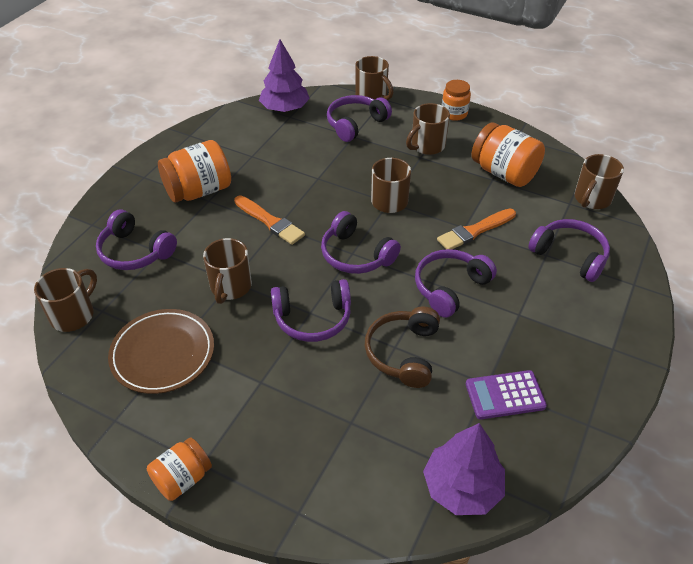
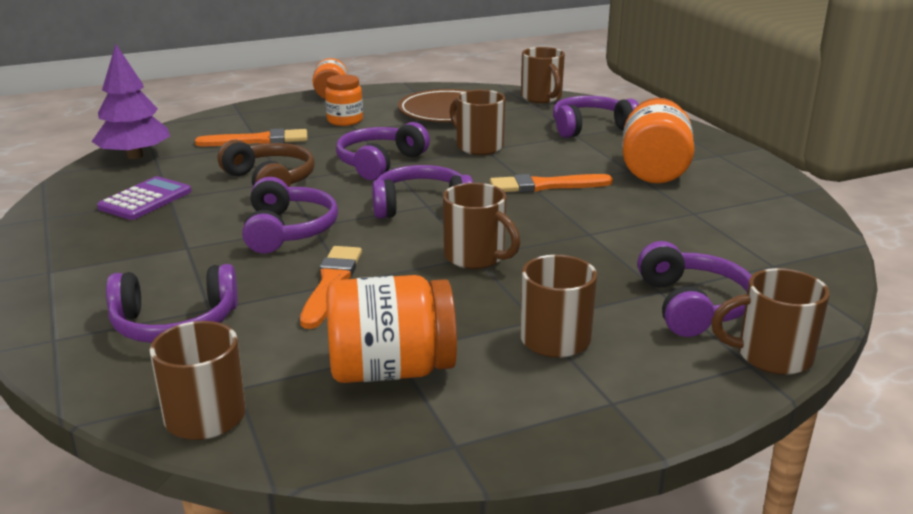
camera: 130 degrees right, 20 degrees down
(285, 109) = (802, 269): purple tree -> none
(346, 429) = (258, 140): none -> orange brush
(454, 113) = (618, 415): orange jar -> orange jar (345, 120)

